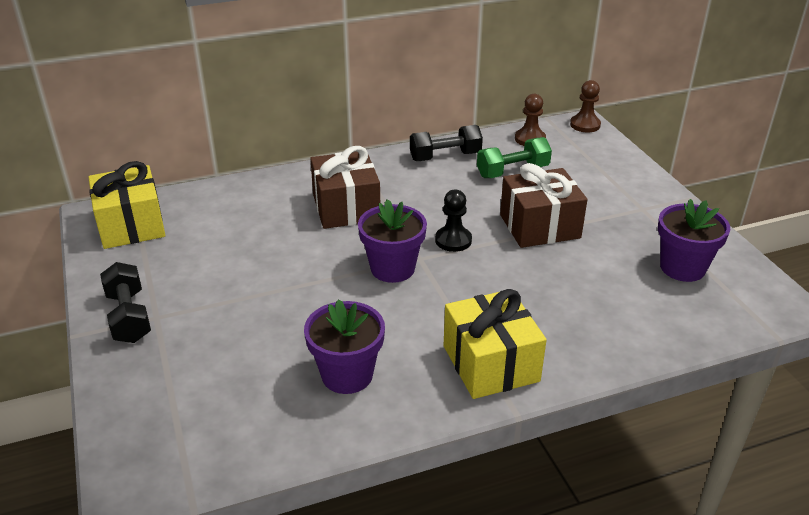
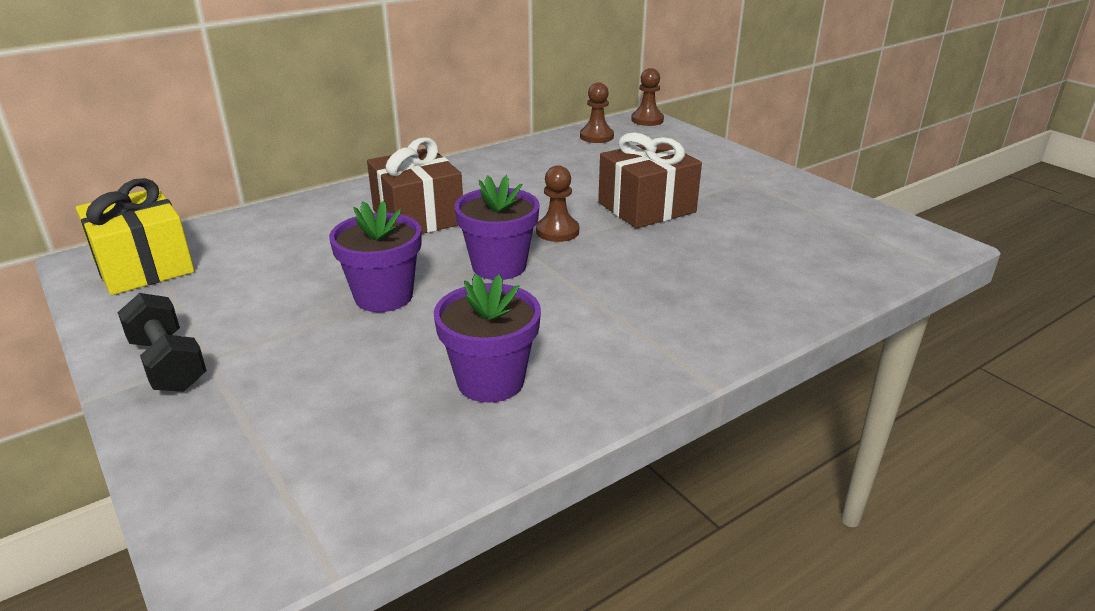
camera: 15 degrees left, 5 degrees down
(445, 156) = (512, 160): black dumbbell -> none
(453, 240) = (557, 231): black pawn -> brown pawn
(490, 363) = (659, 341): yellow gift -> none
(512, 171) = (592, 165): green dumbbell -> none
(682, 268) = (815, 224): purple flower pot -> purple flower pot (383, 296)

